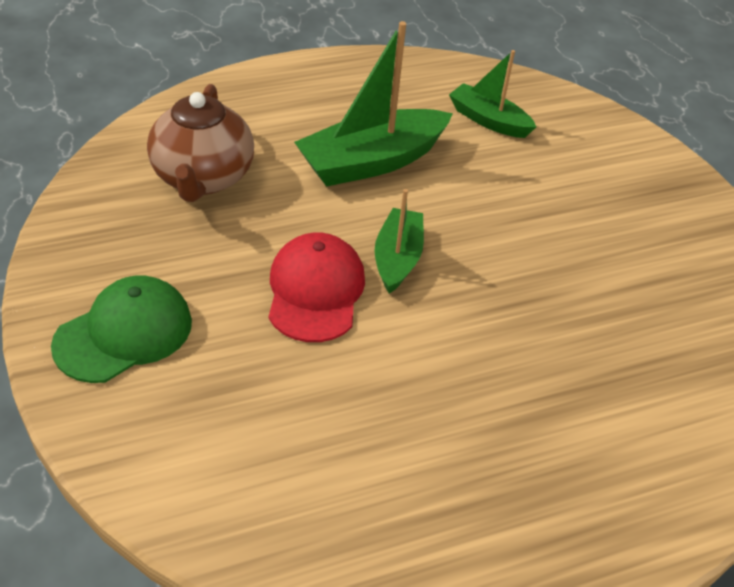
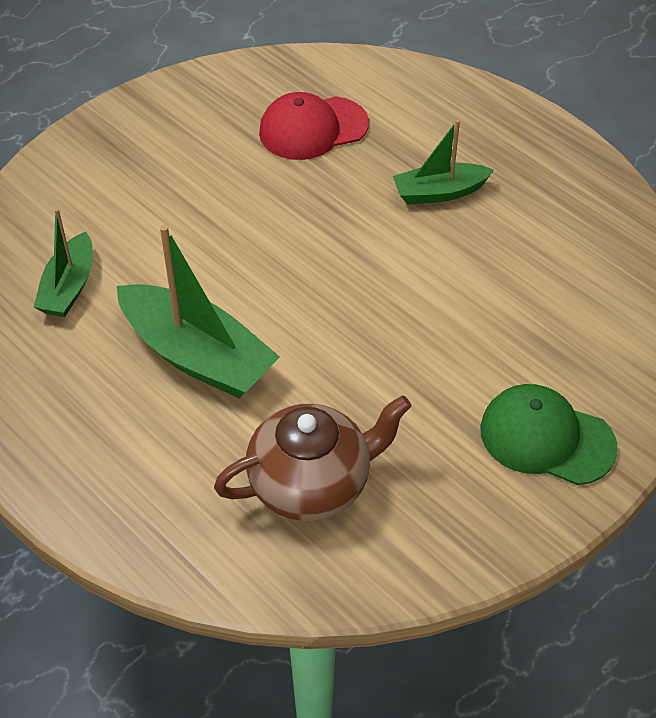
camera: 110 degrees left, 5 degrees up
(315, 291) = (404, 331): red cap -> red cap (313, 128)
(397, 258) = (326, 291): green boat -> green boat (439, 192)

